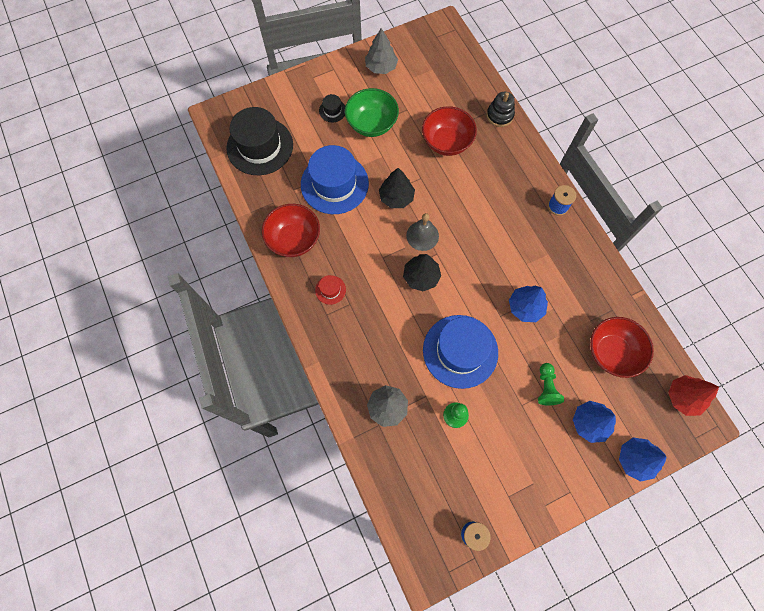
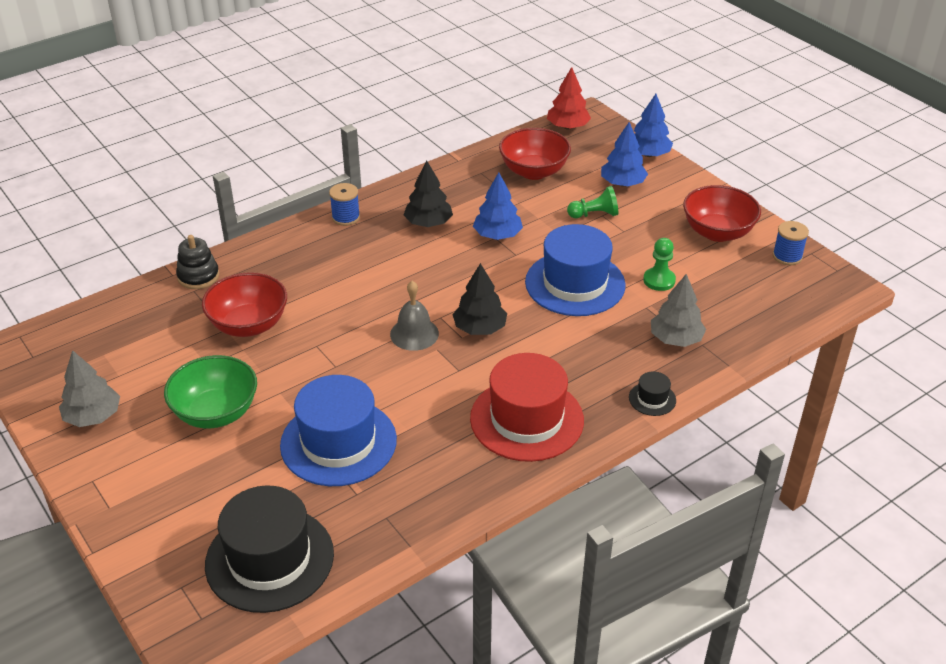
camera: 100 degrees left, 30 degrees down
(294, 239) = (451, 476): red bowl -> red bowl (717, 232)
(330, 290) = (527, 419): red hat -> red hat, size x2.36
(332, 110) = (187, 467): black hat -> black hat (652, 399)
(396, 197) = (354, 367): black tree -> black tree (428, 223)

